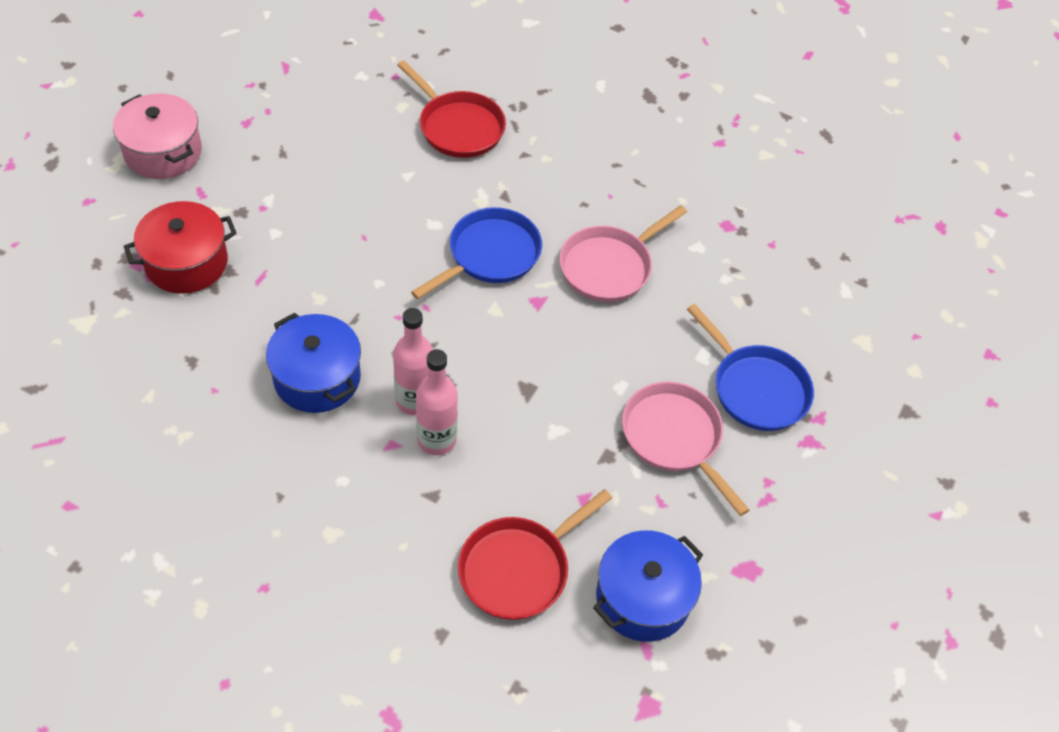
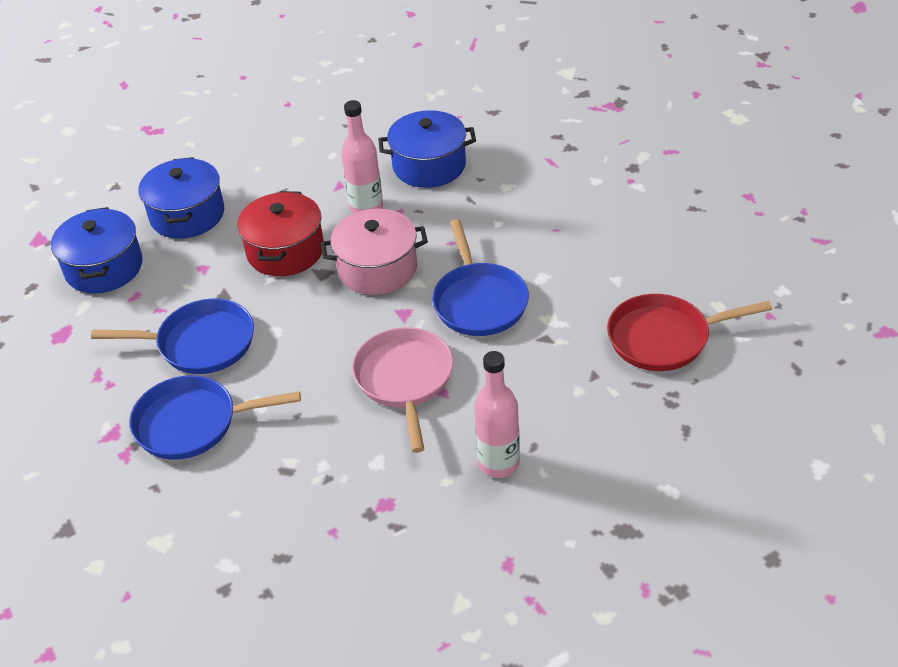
camera: 130 degrees right, 10 degrees down
(163, 152) = (734, 141): pink pot -> pink pot (377, 268)
(186, 262) = (594, 128): red pot -> red pot (285, 251)
(436, 440) = (323, 209): pink bottle -> pink bottle (499, 463)
(518, 568) = (187, 215): red pan -> blue pot
(674, 438) = (200, 343): pink pan -> blue pan

